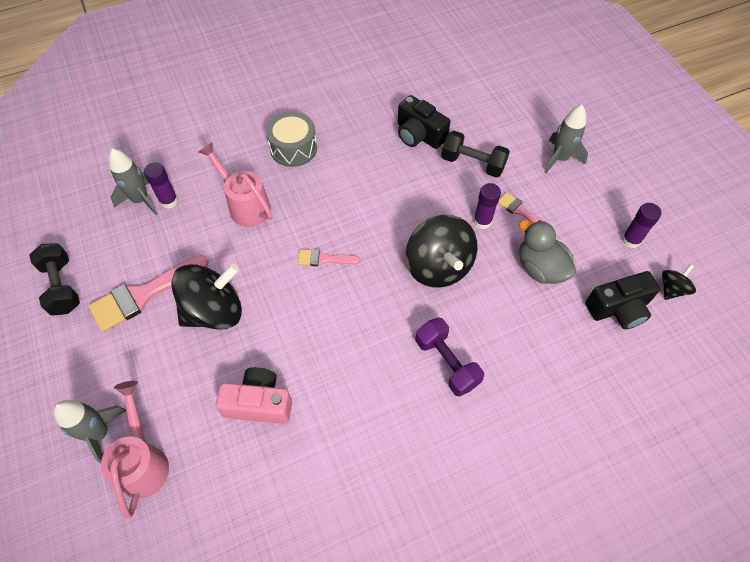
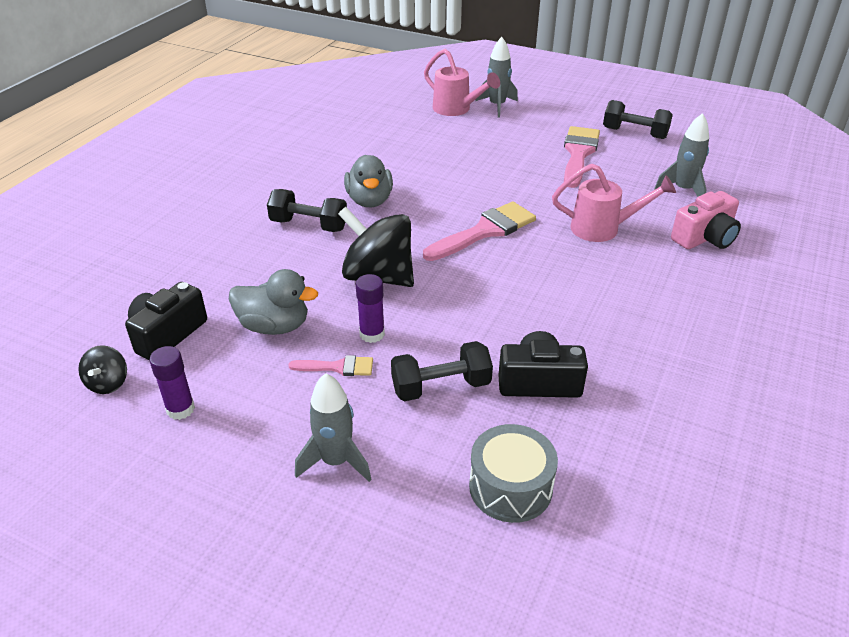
camera: 140 degrees right, 20 degrees down
(169, 201) = (663, 200): purple glue stick -> none
(214, 311) = (518, 169): black spinning top -> none
(259, 403) = (422, 152): pink camera -> pink camera (705, 238)
(293, 148) = (640, 290): grey drum -> grey drum (510, 487)
(323, 259) = (485, 231): pink brush -> pink brush, size x1.90
(372, 360) = (369, 200): none -> grey duck
(446, 363) = (309, 225): purple dumbbell -> black dumbbell

